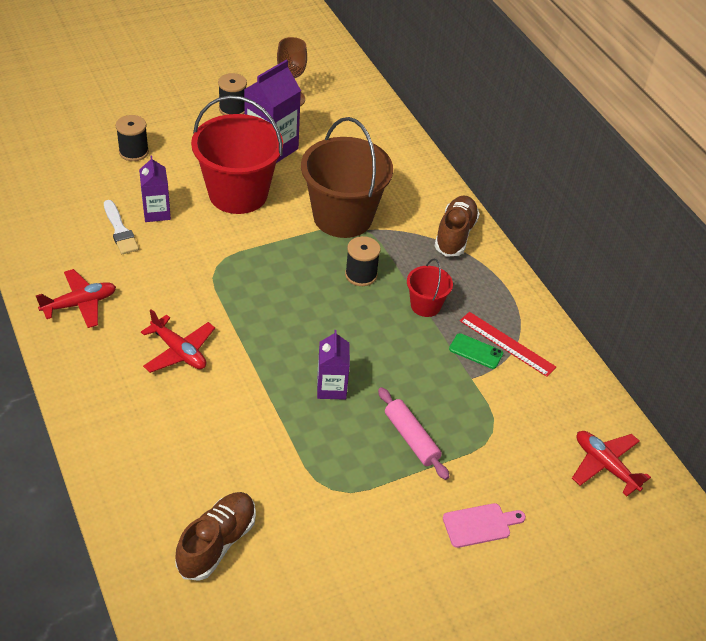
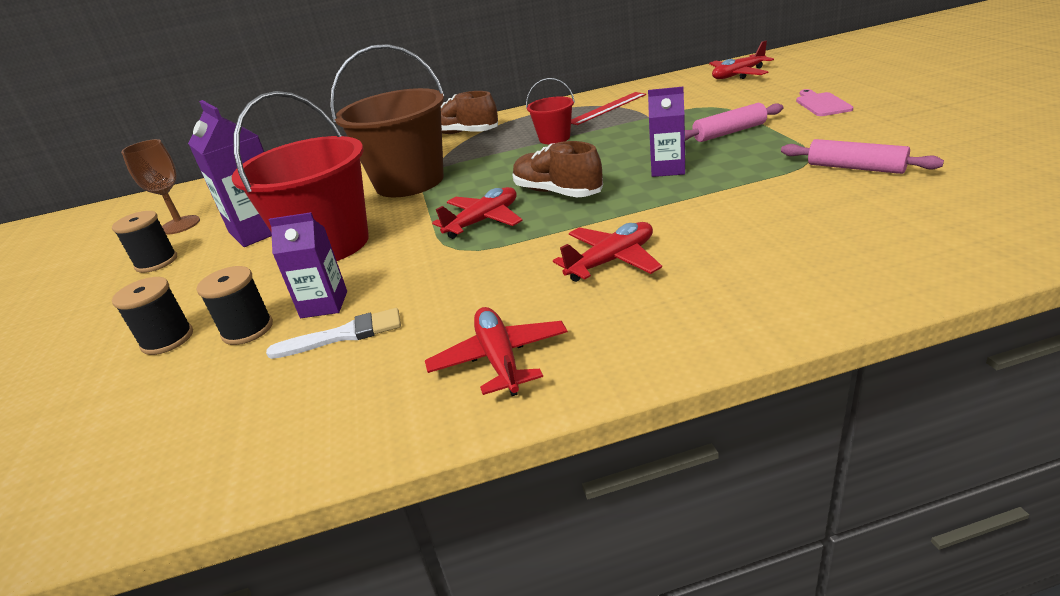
camera: 70 degrees left, 15 degrees down
(217, 543) = (927, 208): brown shoe -> brown shoe (557, 192)
(257, 275) = (483, 221): none -> red plane
(304, 516) = (855, 168): none -> pink rolling pin
(361, 275) = (503, 167): black spool -> black spool (247, 330)
(476, 351) = (616, 117): green phone -> none

